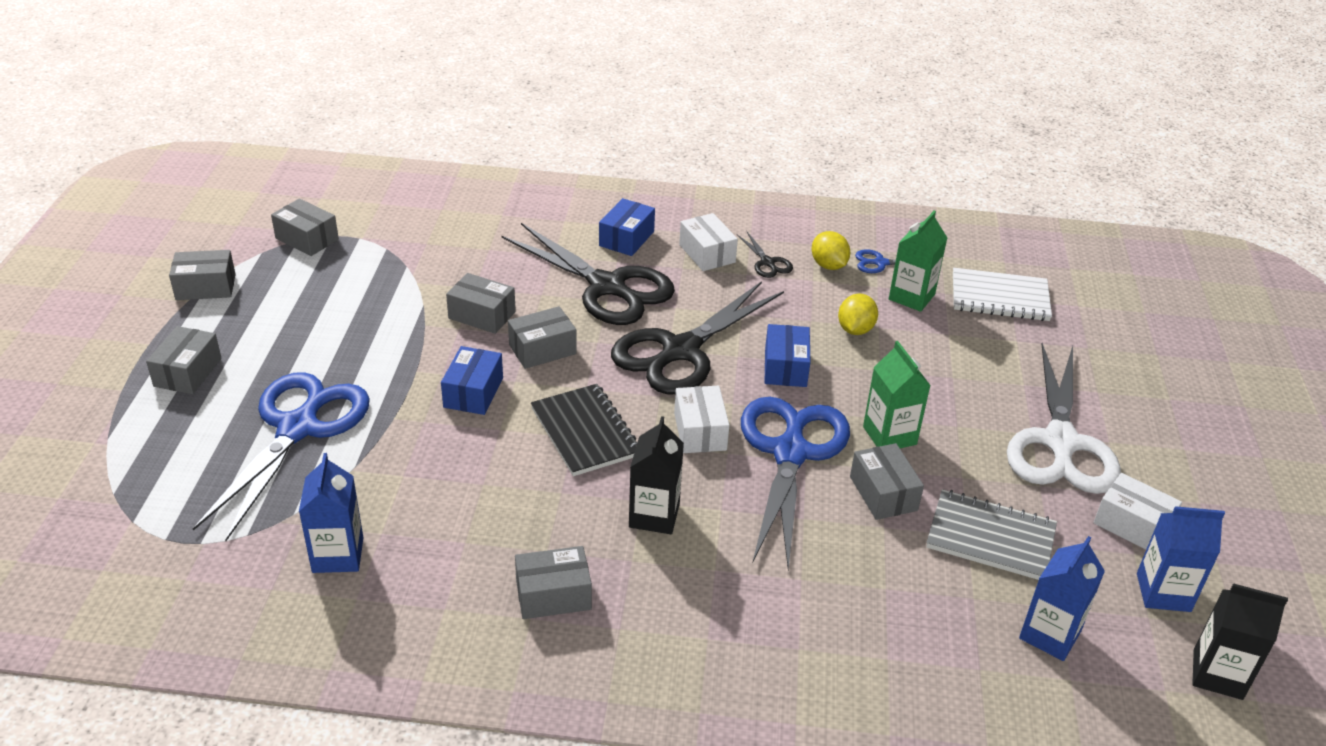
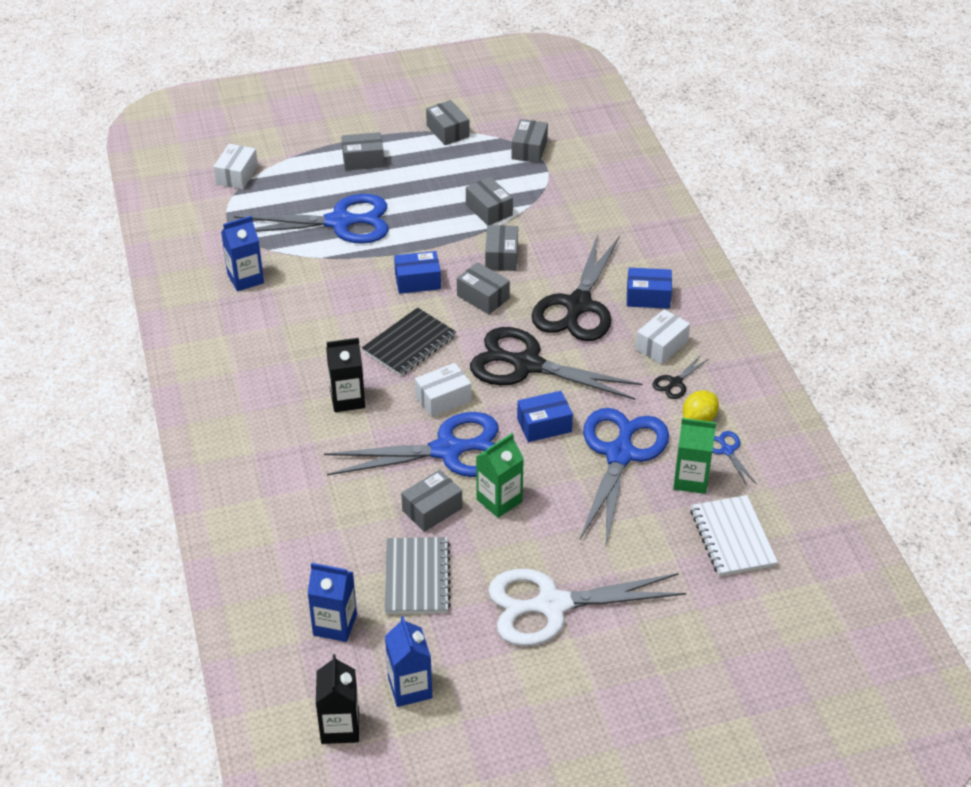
camera: 70 degrees right, 5 degrees up
(553, 595) = (257, 375): grey box -> grey box (489, 210)
(855, 329) = (620, 454): yellow lemon -> blue scissors
(1132, 525) = (476, 662): white box -> white box (237, 175)

